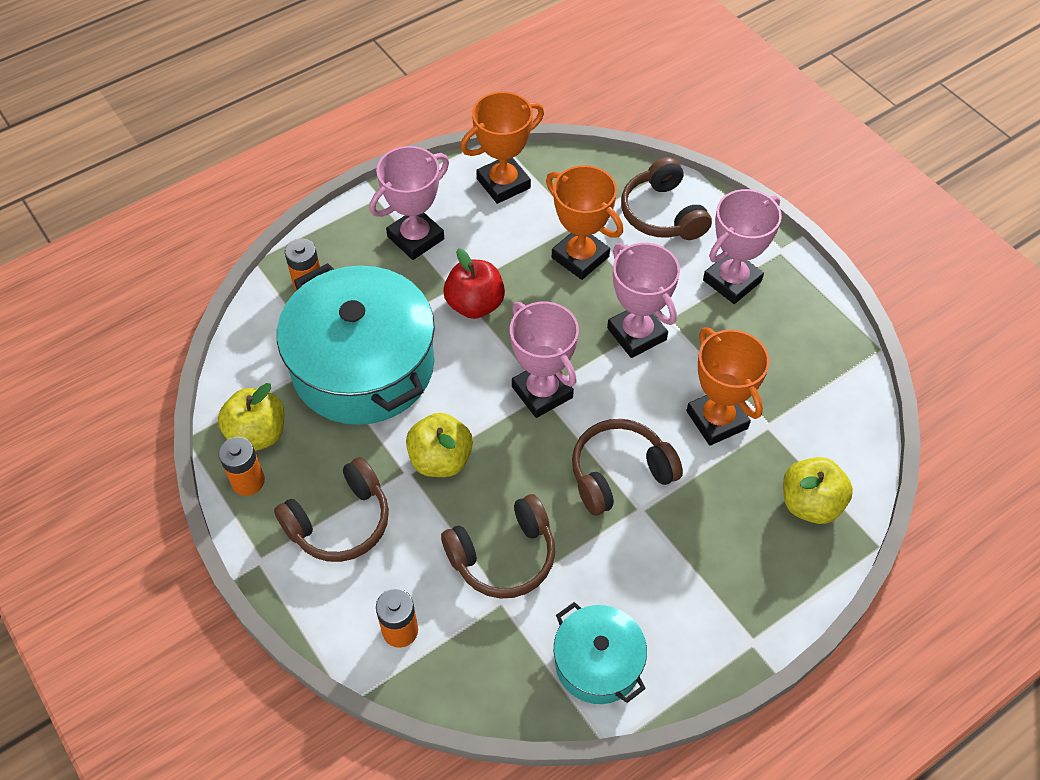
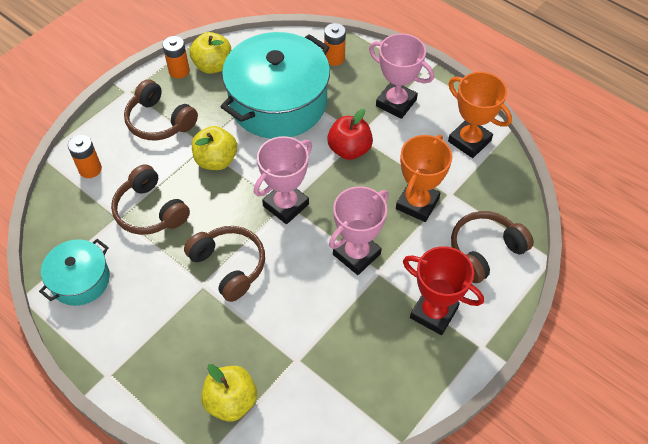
camera: 75 degrees right, 0 degrees up
(717, 420) = (292, 322): orange trophy -> none
(732, 281) = (433, 313): pink trophy -> red trophy

